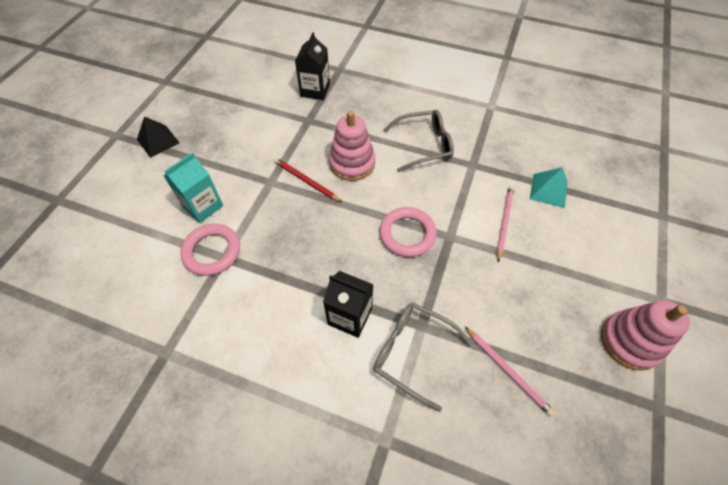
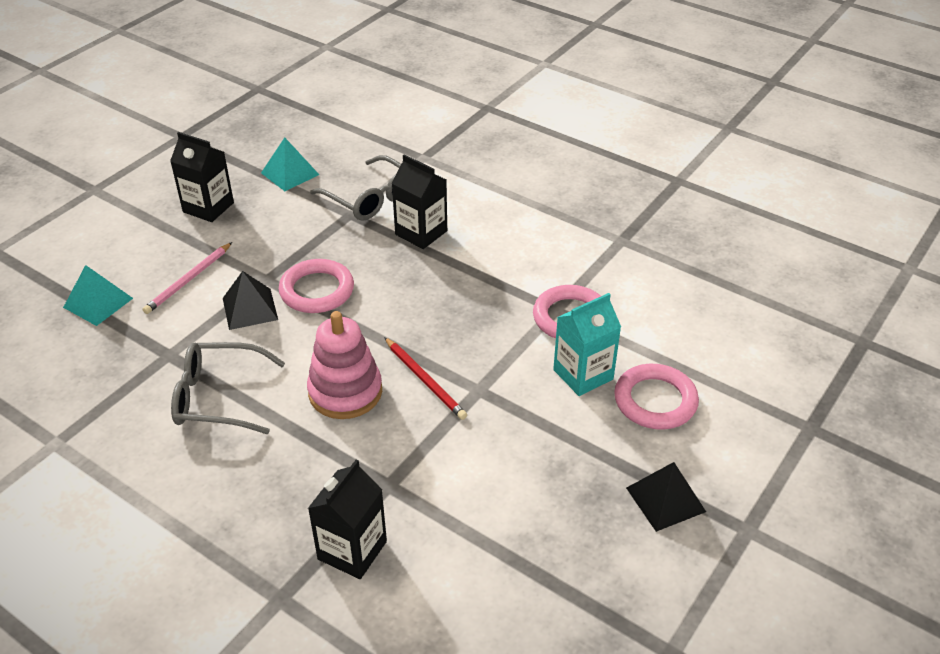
camera: 165 degrees left, 15 degrees down
(155, 197) = (655, 401): none -> pink ring
(445, 208) = (250, 308): none -> black pyramid
(507, 371) = (290, 173): pink pencil -> turquoise pyramid
(547, 302) = (208, 207): none -> black carton
(630, 341) = (159, 171): pink stacking toy -> none

